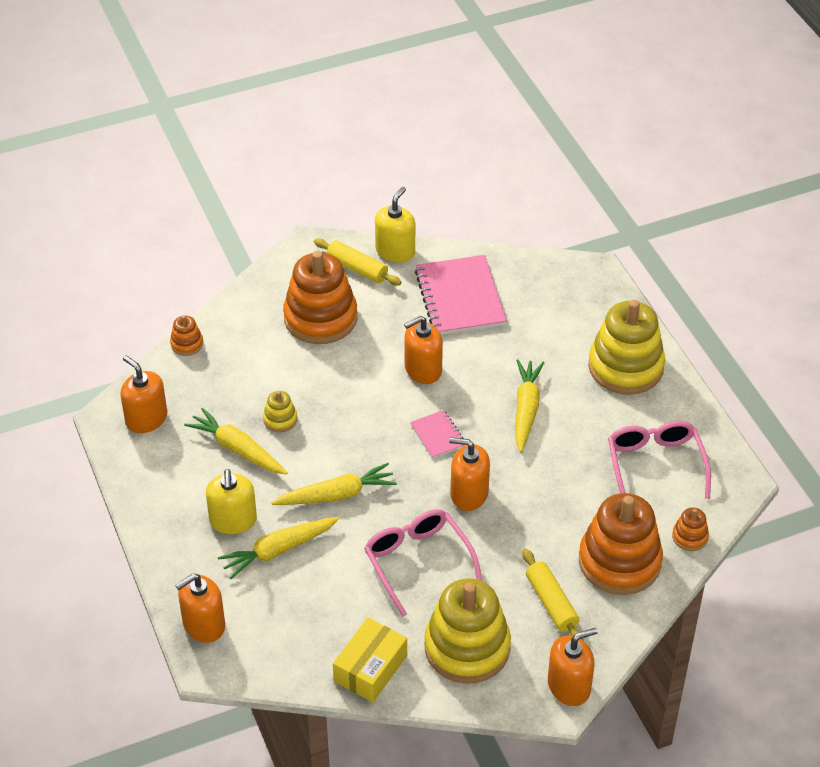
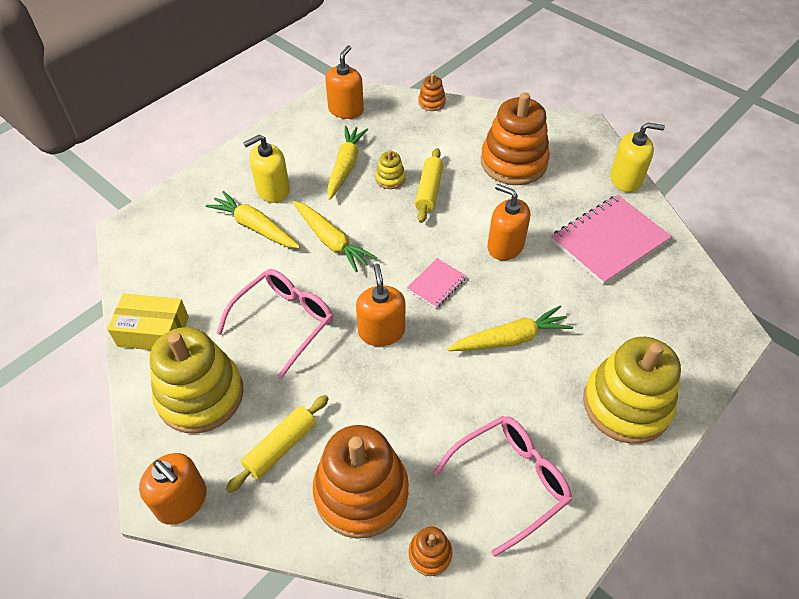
camera: 65 degrees right, 5 degrees up
(204, 625) = (163, 212): orange soap dispenser -> none
(357, 268) = (585, 164): yellow rolling pin -> yellow rolling pin (429, 191)

